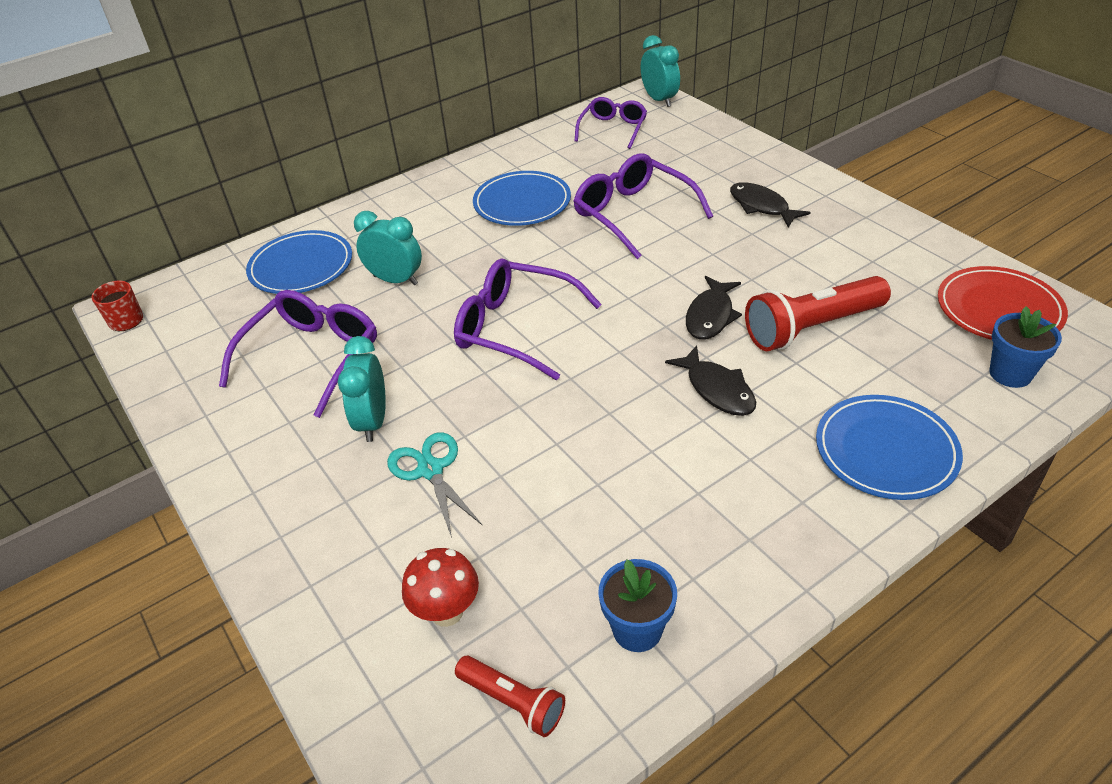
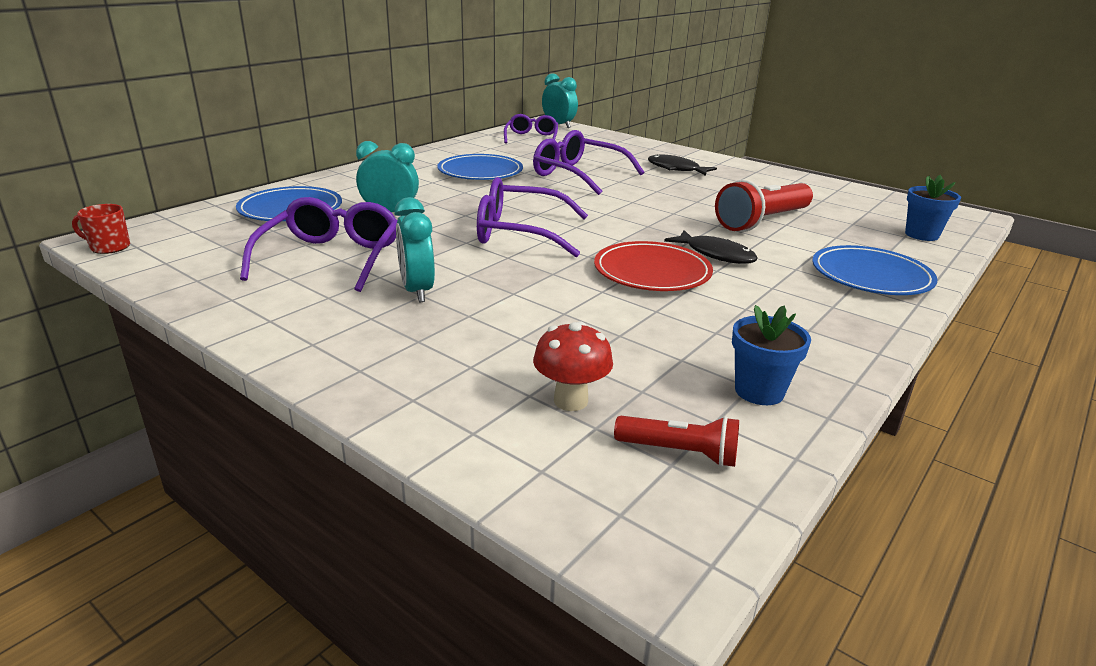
camera: 20 degrees left, 15 degrees down
(431, 470) = (494, 315): turquoise scissors -> none
(710, 316) = (680, 219): black fish -> none
(999, 309) = (885, 207): red plate -> red plate (652, 272)

